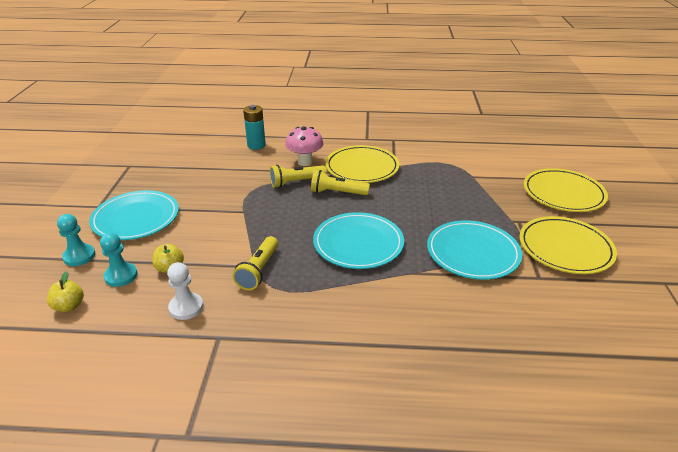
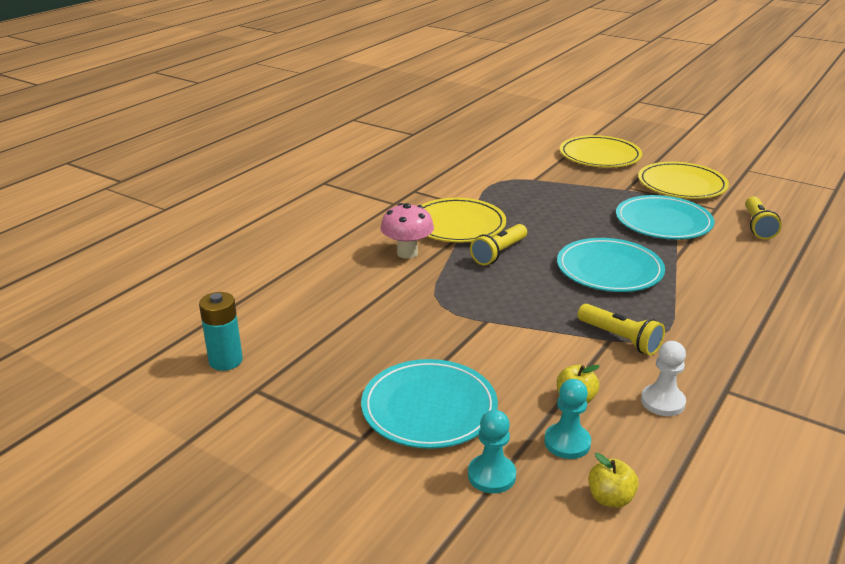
camera: 60 degrees left, 5 degrees down
(256, 145) = (322, 273): turquoise battery -> turquoise battery (226, 361)
(296, 182) = (451, 270): yellow flashlight -> yellow flashlight (757, 226)

